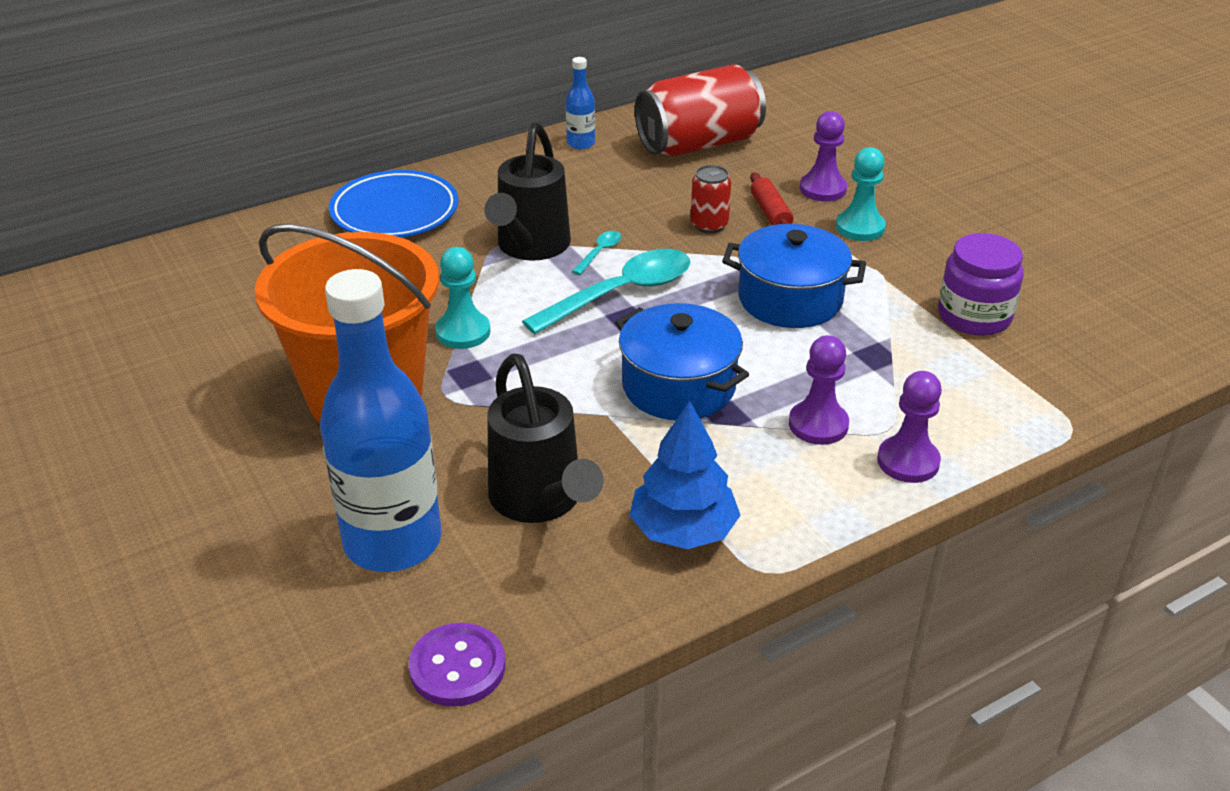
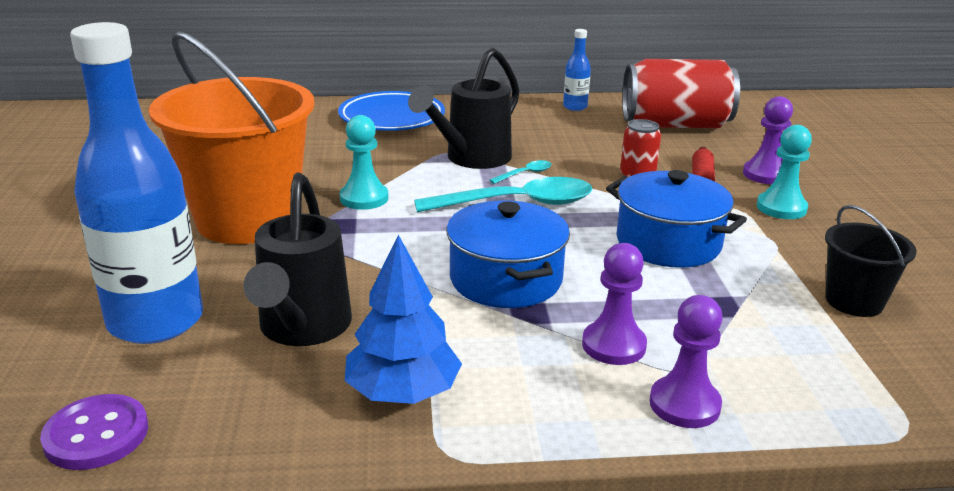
camera: 25 degrees right, 10 degrees down
(974, 316) = (854, 301): purple jar -> black bucket

